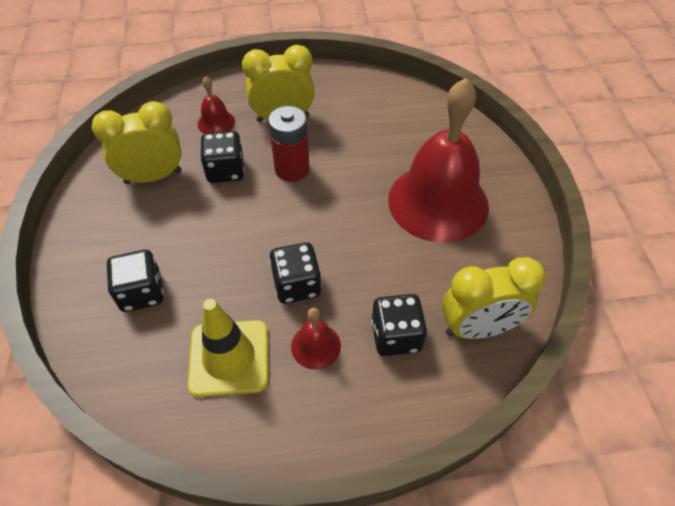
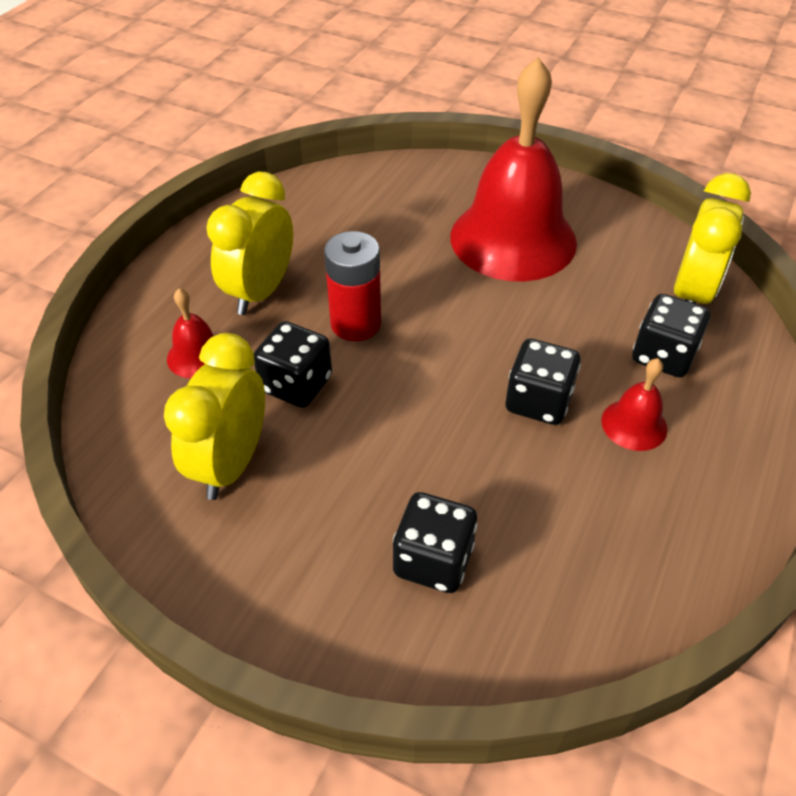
camera: 55 degrees left, 5 degrees down
(229, 358) = (600, 510): yellow traffic cone -> none

